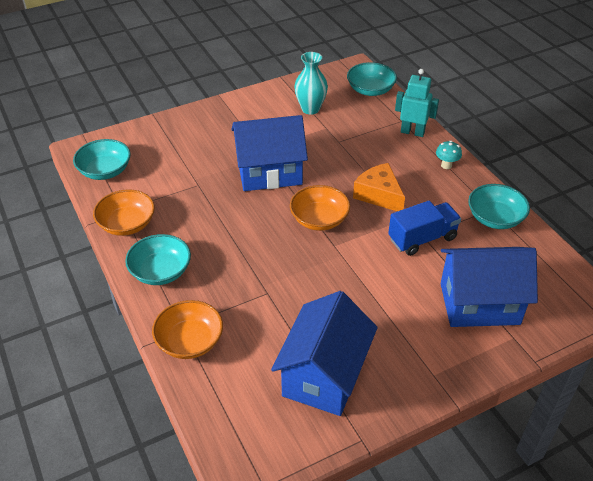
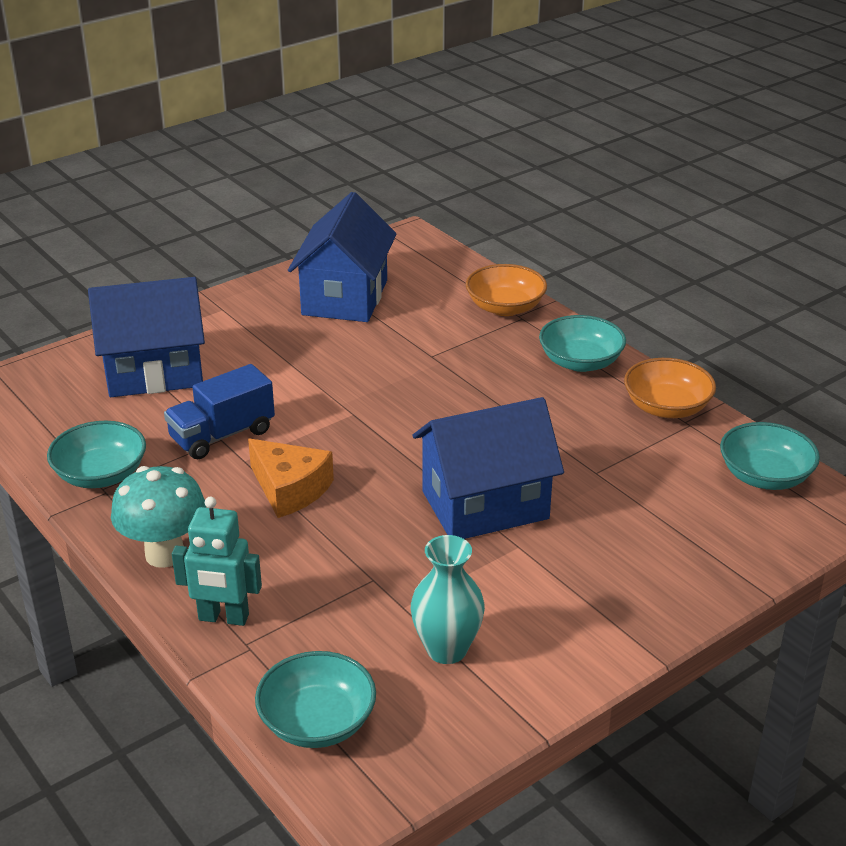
camera: 170 degrees right, 10 degrees down
(319, 219) = (382, 443): orange bowl -> none
(446, 165) = (165, 554): turquoise mushroom -> turquoise mushroom, size x1.93

